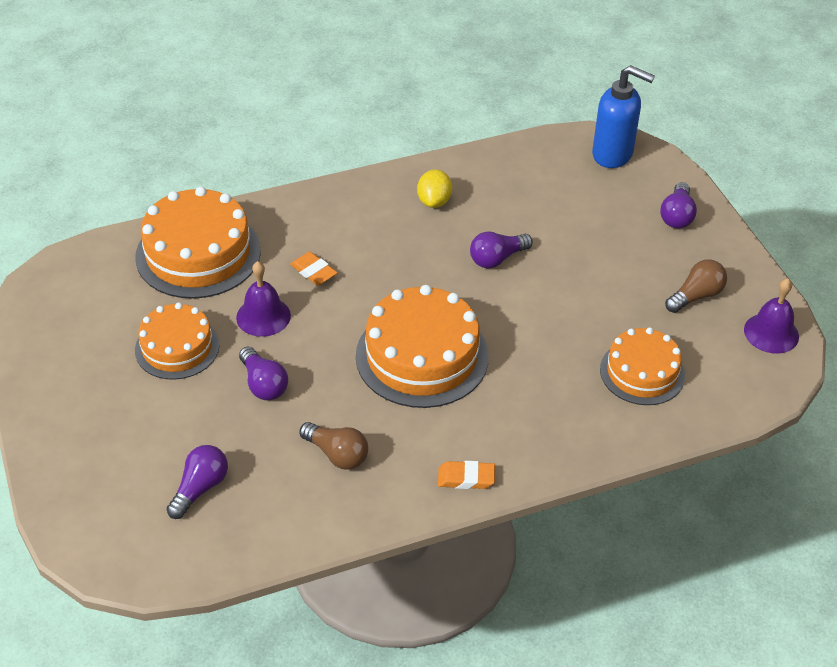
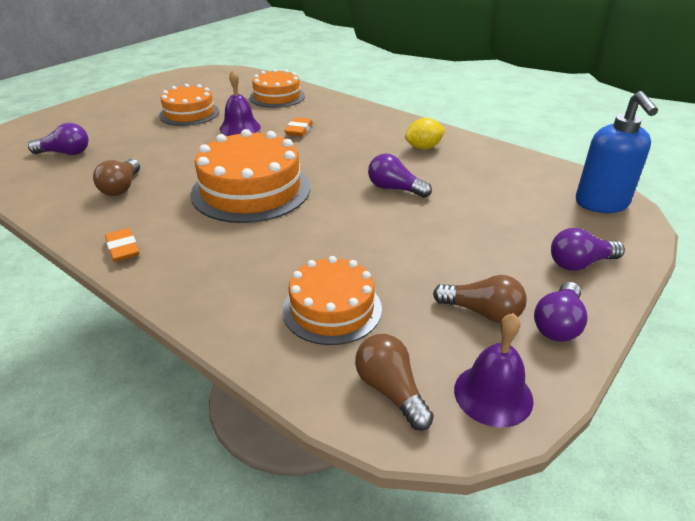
camera: 60 degrees right, 10 degrees down
(198, 253) = (277, 96): orange cake -> orange cake, size x0.63
(263, 384) = (175, 145): purple light bulb -> purple light bulb (558, 324)
(741, 378) = (390, 390): none -> brown light bulb

